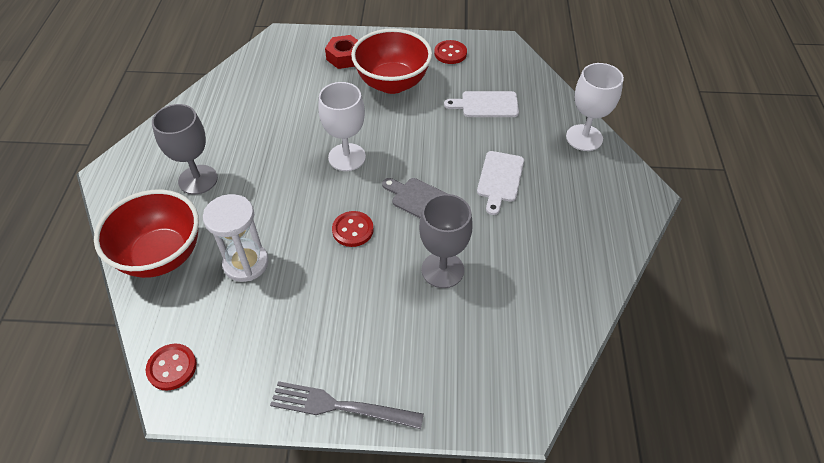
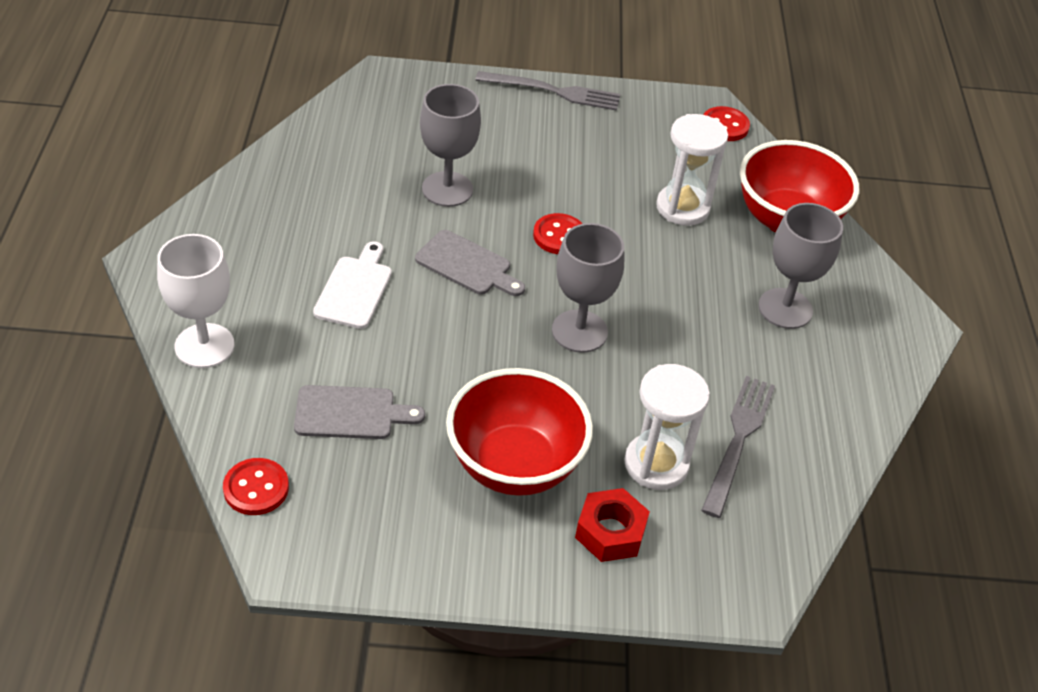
camera: 175 degrees right, 5 degrees down
(262, 99) = (738, 440): none -> grey fork
(314, 86) = (656, 464): none -> white hourglass
(347, 157) = (579, 331): white goblet -> grey goblet
(450, 53) = (400, 534): red button -> red button (256, 488)
(486, 105) = (350, 413): white cutting board -> grey cutting board

